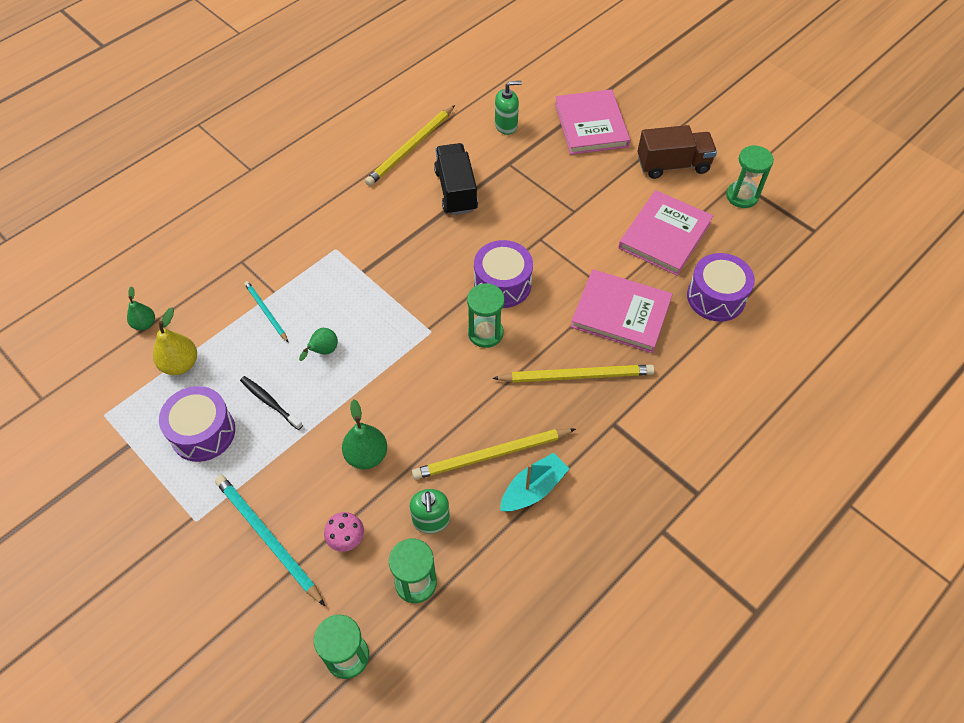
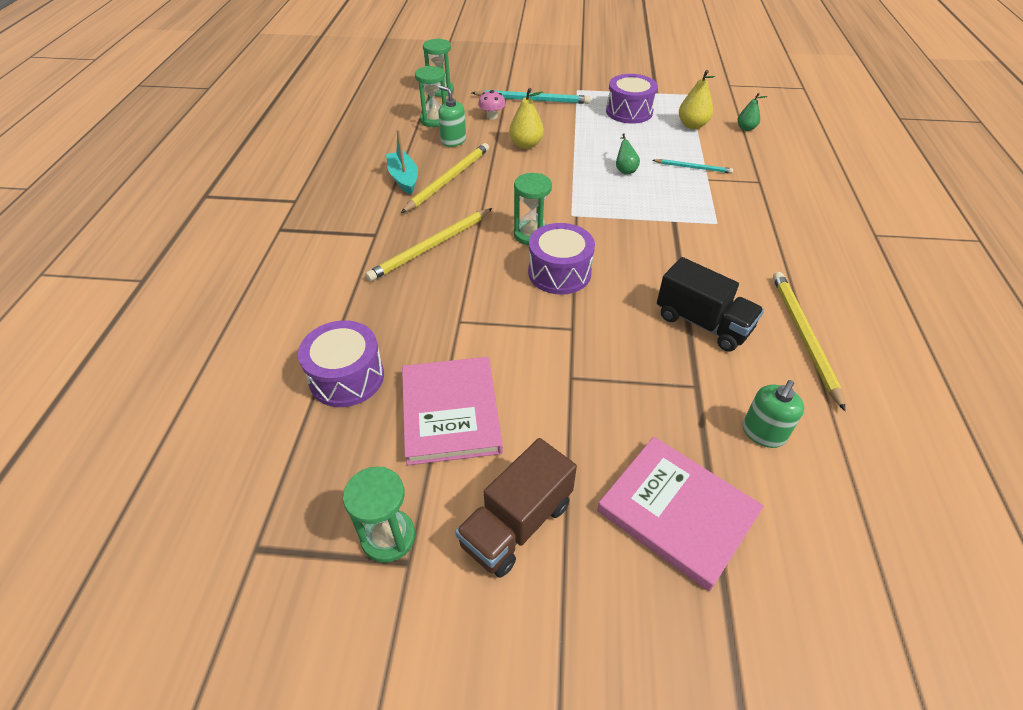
camera: 140 degrees right, 10 degrees down
(270, 402) = (615, 136): black toothbrush -> none
(366, 455) = (526, 145): green pear -> yellow pear
(533, 489) = (403, 178): turquoise boat -> turquoise boat turned 150 degrees clockwise
(621, 313) = (433, 309): pink book -> none

